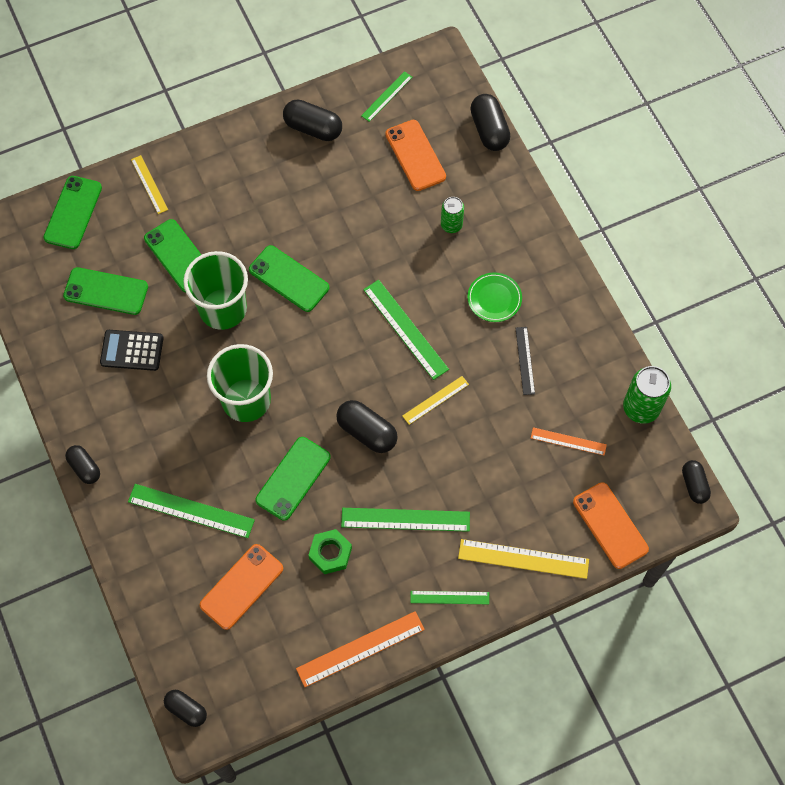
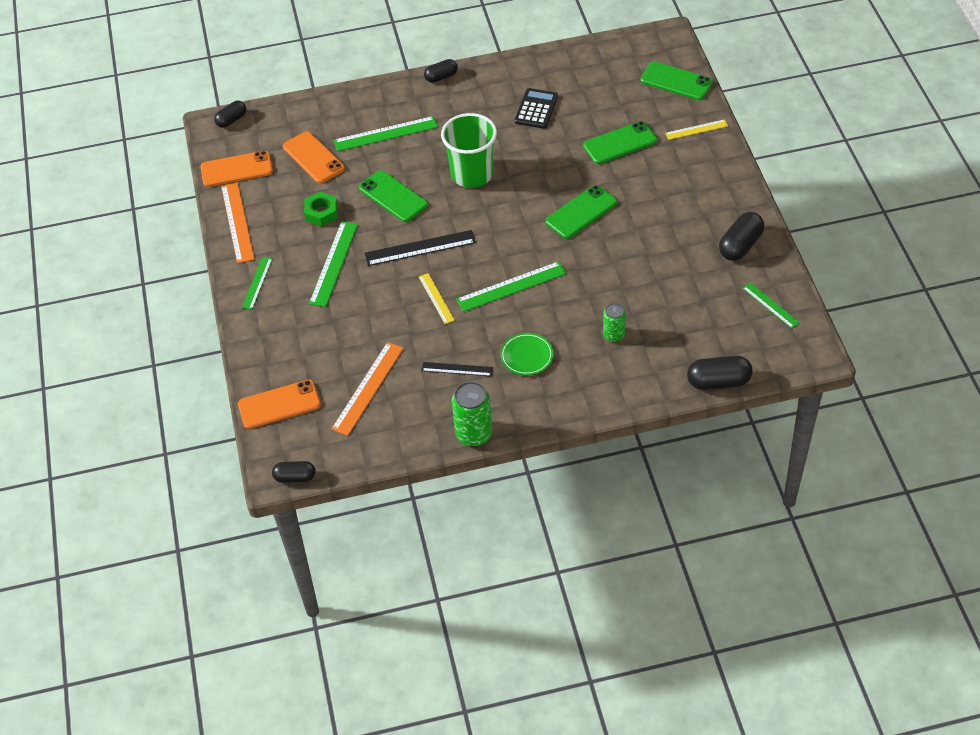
camera: 105 degrees right, 15 degrees down
(106, 291) = (595, 97): green phone -> none
(191, 510) = (386, 134): green ruler -> green ruler turned 45 degrees clockwise
(223, 309) = (561, 167): green cup -> none
(367, 432) = (420, 248): black capsule -> black ruler
(415, 155) = (697, 318): orange phone -> orange phone (236, 169)
(523, 559) = (271, 337): yellow ruler -> none
(568, 441) = (368, 388): orange ruler -> orange ruler, size x1.66
(641, 408) = (384, 451): green can -> green can (474, 434)

